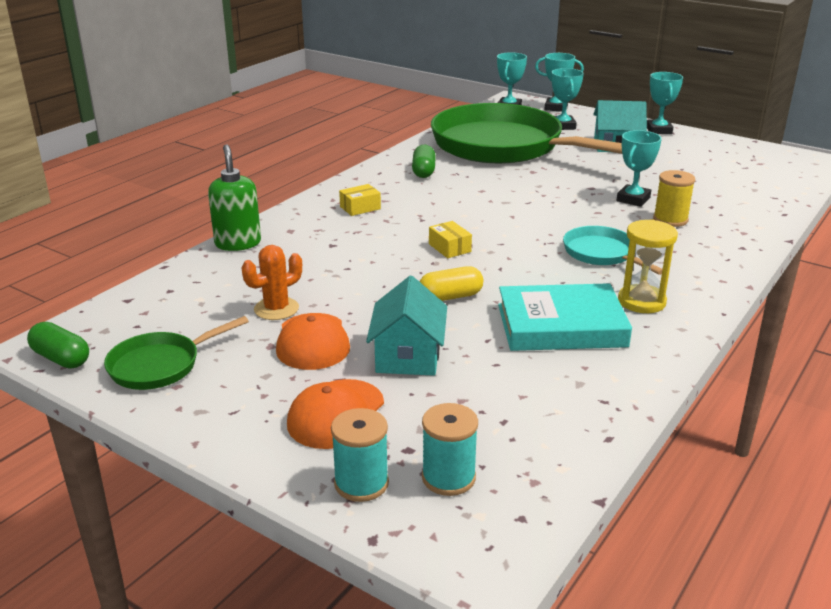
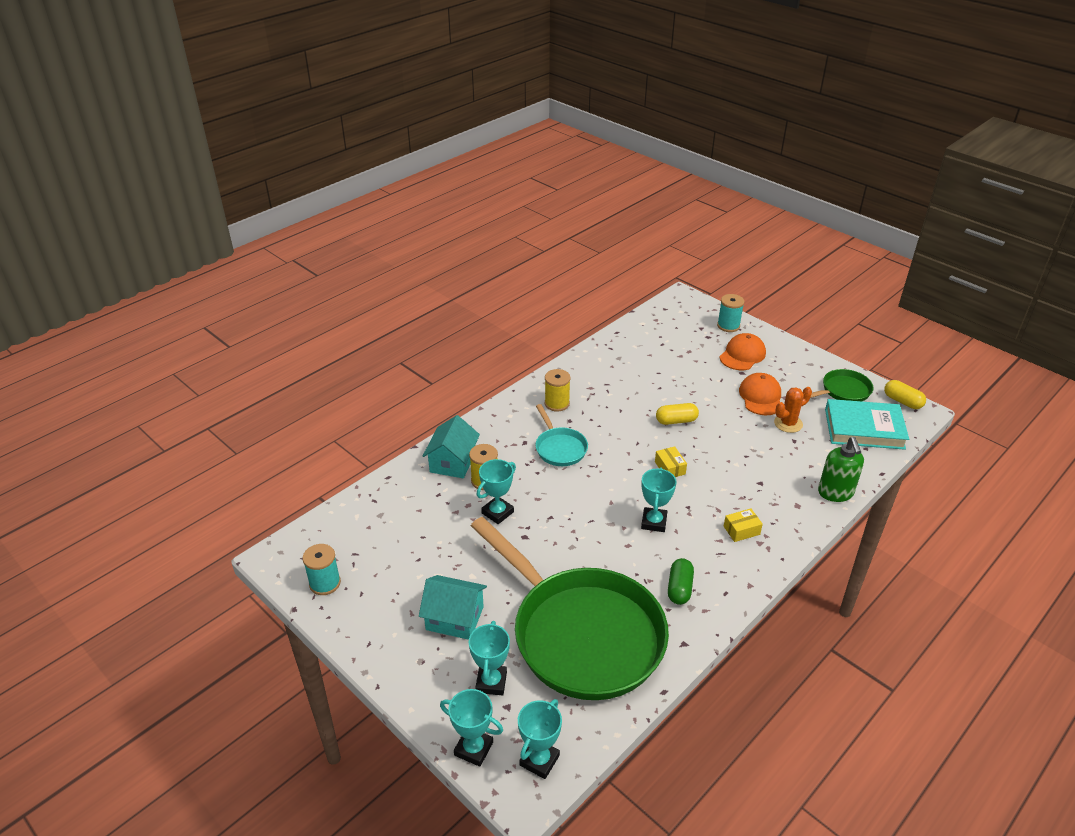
camera: 170 degrees left, 10 degrees up
(61, 358) = (902, 401): green capsule -> yellow capsule
(408, 356) = (706, 382): turquoise house -> turquoise house (453, 462)
(448, 478) = (691, 324): turquoise spool -> turquoise spool (325, 583)
(561, 325) = (614, 392): turquoise book -> turquoise book (864, 429)
(641, 301) = (557, 403): yellow hourglass -> yellow spool
(659, 130) = (381, 651): turquoise trophy -> turquoise trophy (654, 522)

